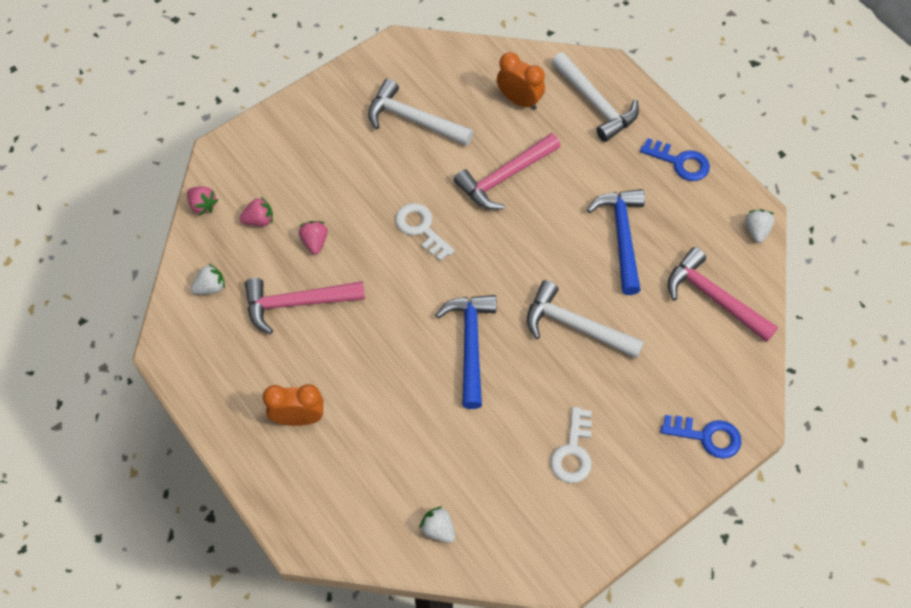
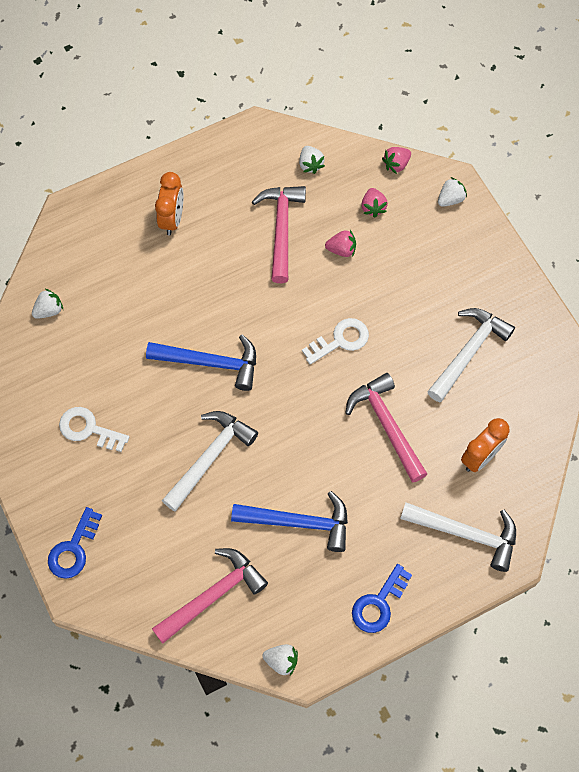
camera: 100 degrees right, 5 degrees up
(241, 152) = (450, 199): none -> white strawberry
(595, 103) = (466, 534): white hammer -> white hammer turned 135 degrees counterclockwise

